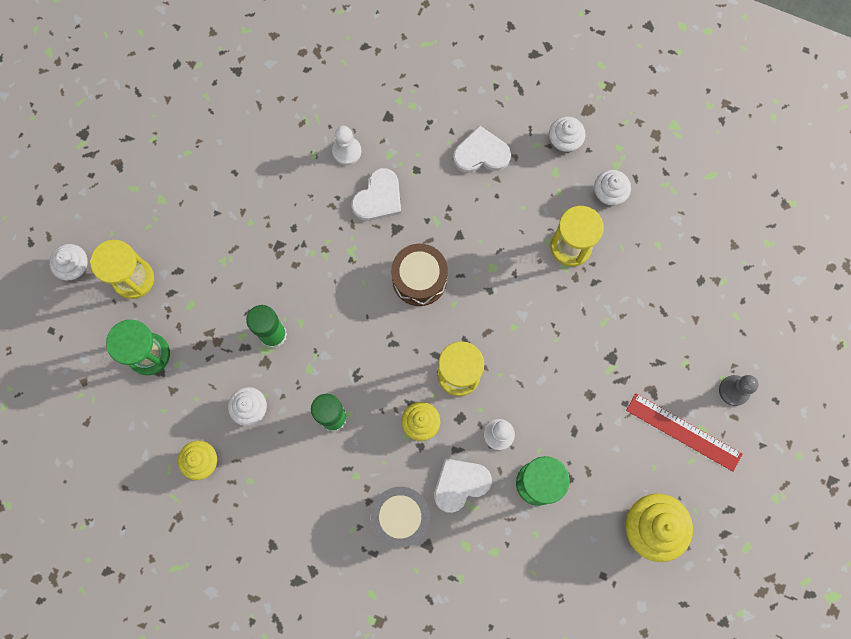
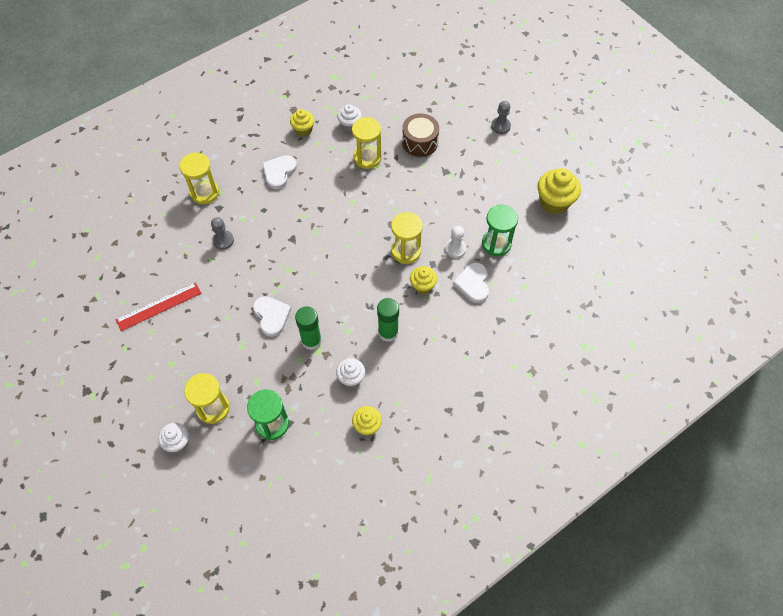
camera: 60 degrees left, 15 degrees down
(347, 151) = (223, 240): white pawn -> grey pawn
(378, 198) = (266, 238): white heart -> white heart (271, 316)
(399, 87) = (204, 193): none -> yellow hourglass
(401, 517) = (474, 326): grey drum -> none
(419, 279) = (333, 242): brown drum -> brown drum (420, 142)
(564, 142) = (303, 130): white cupcake -> yellow cupcake
(683, 432) = (509, 160): red ruler -> red ruler (159, 306)

